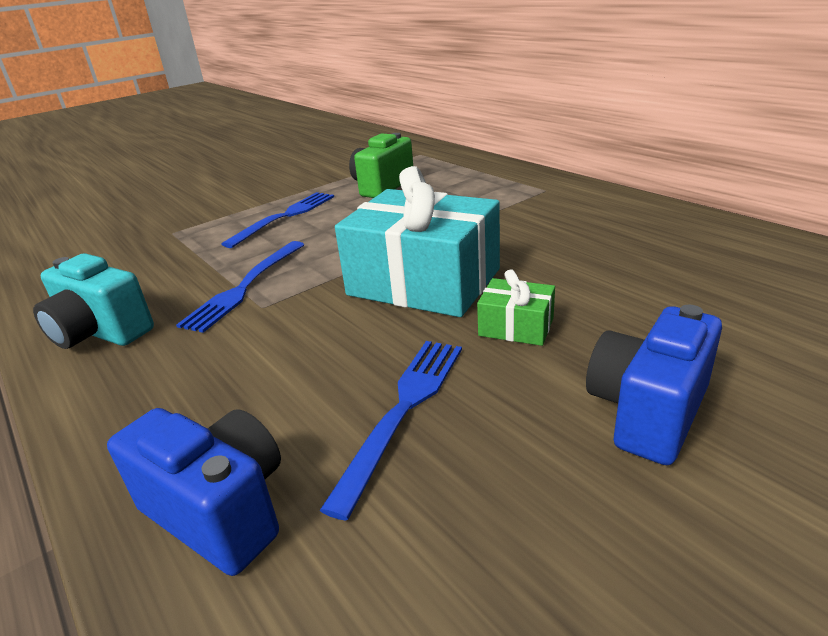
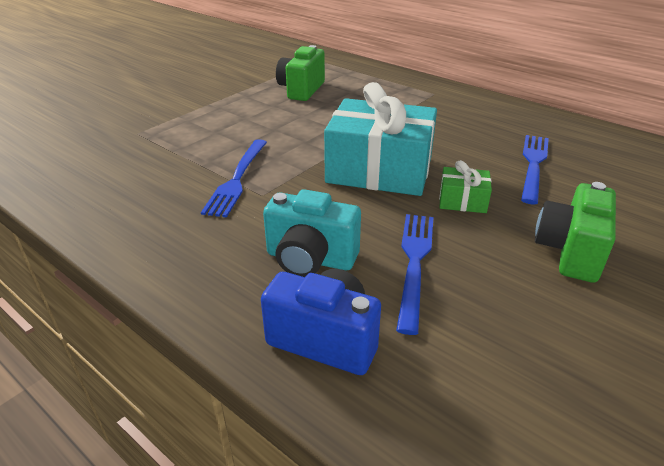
camera: 15 degrees left, 5 degrees up
(101, 333) = (136, 222): turquoise camera -> turquoise camera (310, 259)
(285, 217) = (233, 118): blue fork -> blue fork (533, 165)
(647, 412) = (570, 252): blue camera -> green camera

